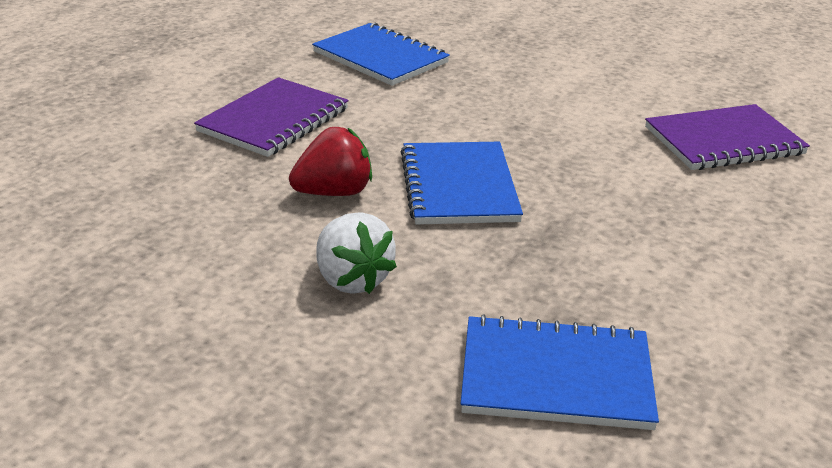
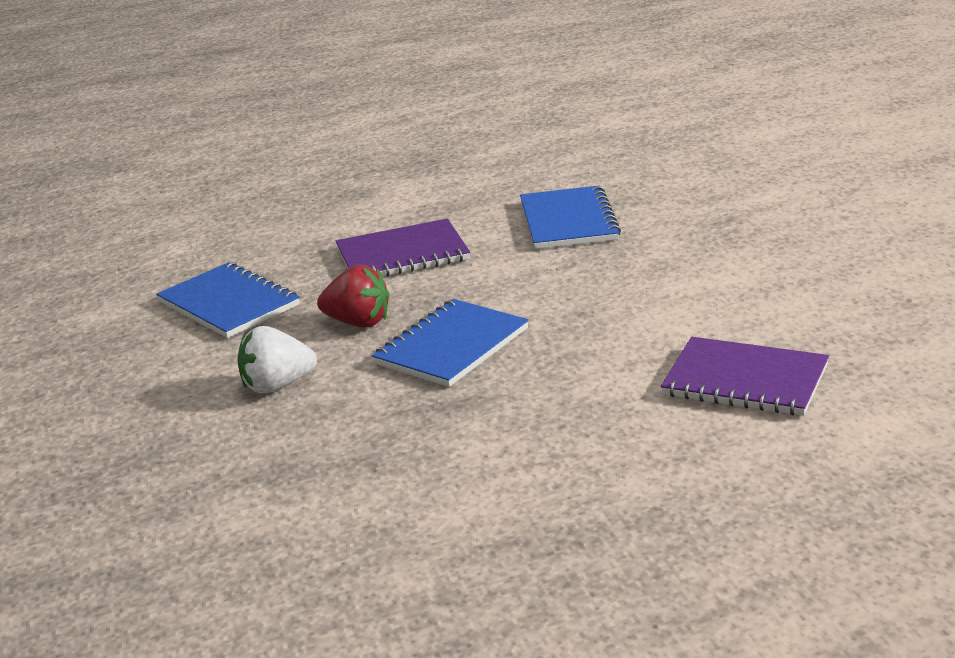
camera: 45 degrees right, 5 degrees down
(352, 280) = (277, 386): white strawberry -> white strawberry turned 60 degrees clockwise
(556, 376) = (299, 493): blue notebook -> blue notebook (229, 304)

